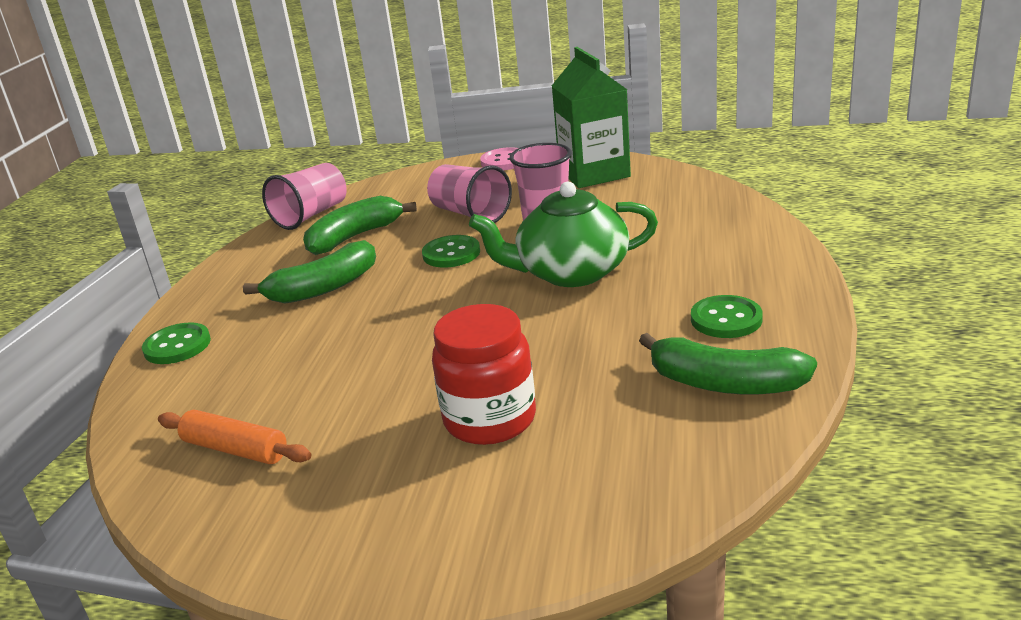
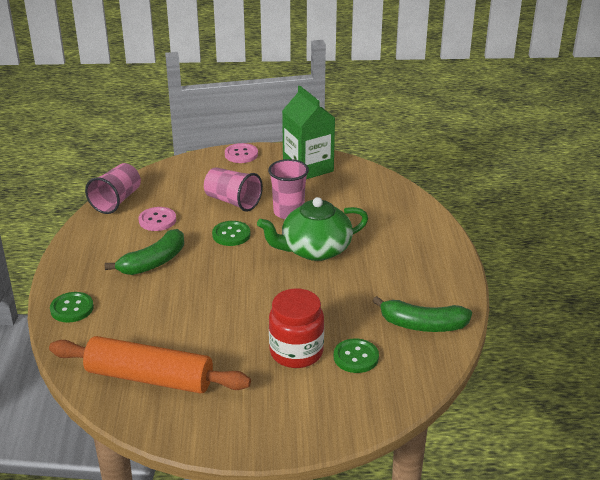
camera: 15 degrees left, 5 degrees up
(235, 449) = (149, 378): orange rolling pin -> orange rolling pin, size x1.85
(355, 237) = (157, 220): green banana -> pink button
(726, 319) = (415, 283): green button -> green button (356, 357)

